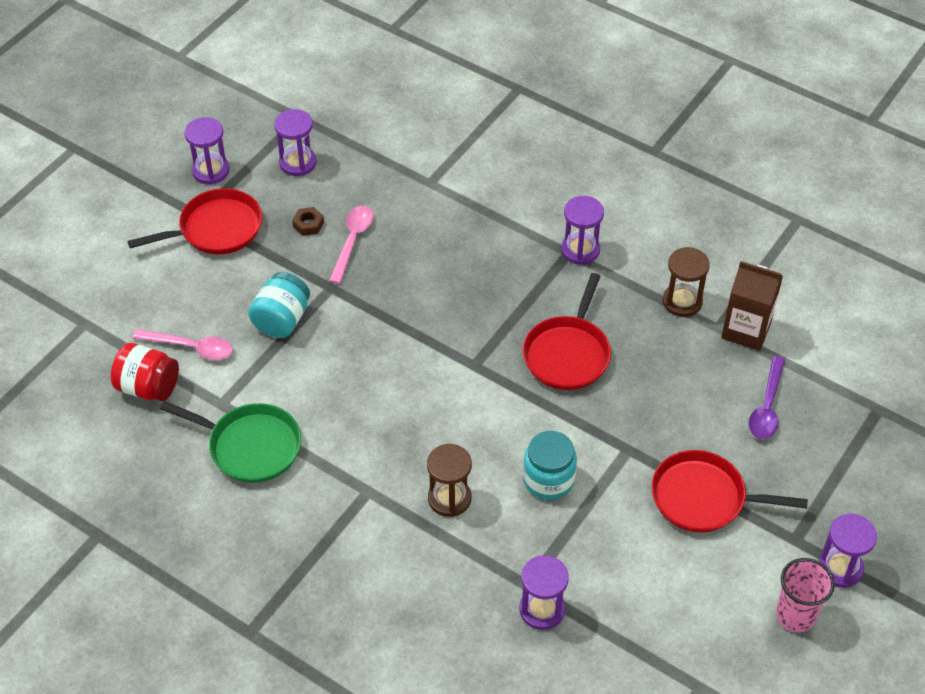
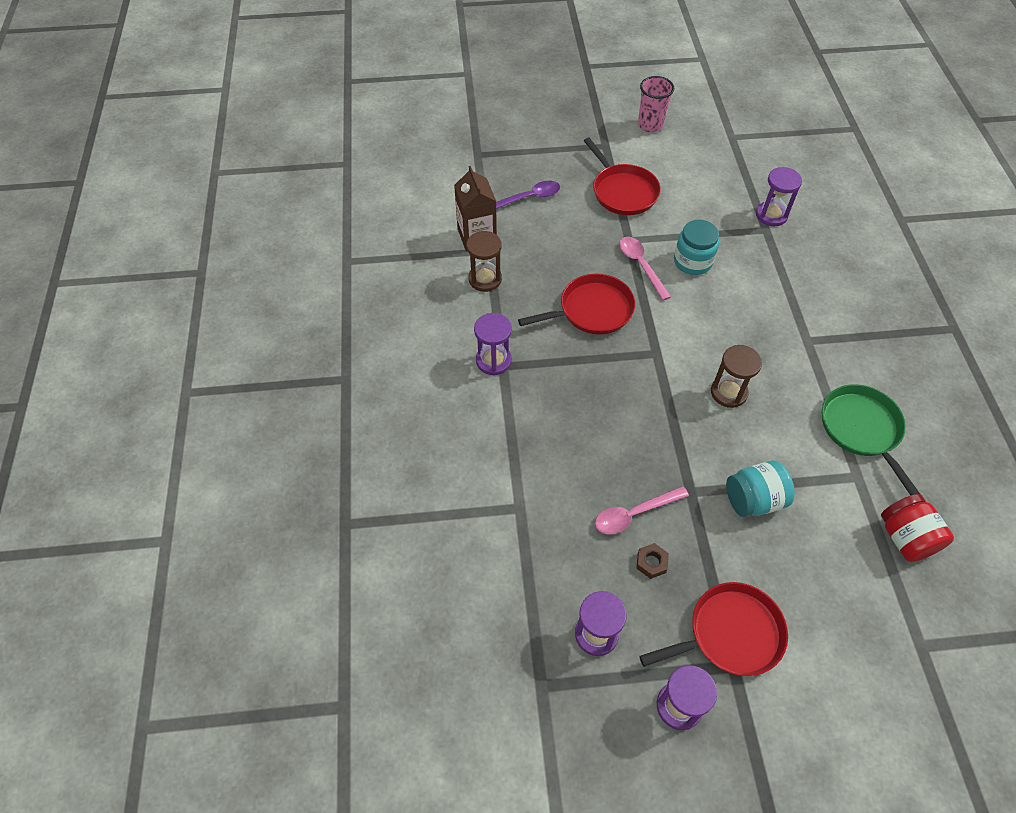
camera: 130 degrees left, 5 degrees up
(191, 347) = (845, 540): pink spoon -> pink spoon (641, 265)
(216, 229) = (730, 634): red pan -> red pan turned 135 degrees clockwise
(449, 498) = (761, 298): brown hourglass -> brown hourglass (728, 392)
(840, 568) = (602, 123): purple hourglass -> none

